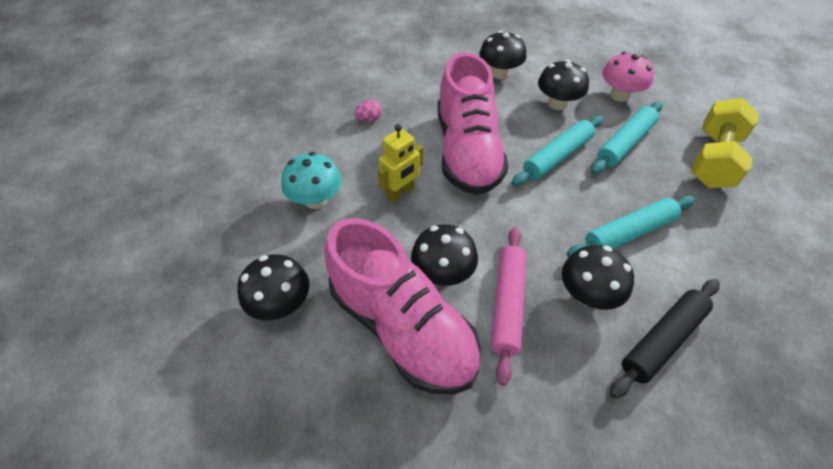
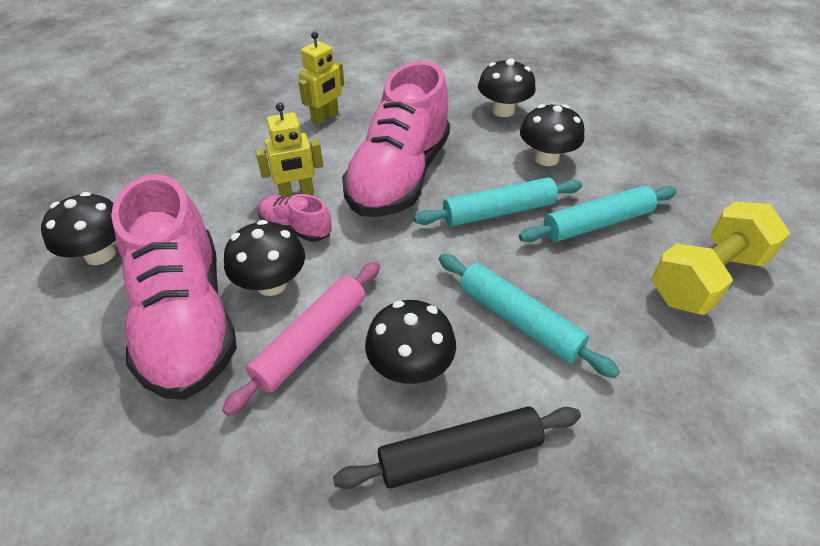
camera: 25 degrees right, 5 degrees down
(316, 200) = (211, 174): turquoise mushroom -> none
(369, 119) = (325, 117): pink egg -> yellow robot
(424, 222) = (296, 228): none -> pink shoe
(619, 95) = (634, 170): pink mushroom -> none
(629, 233) = (519, 320): turquoise rolling pin -> turquoise rolling pin turned 45 degrees clockwise

